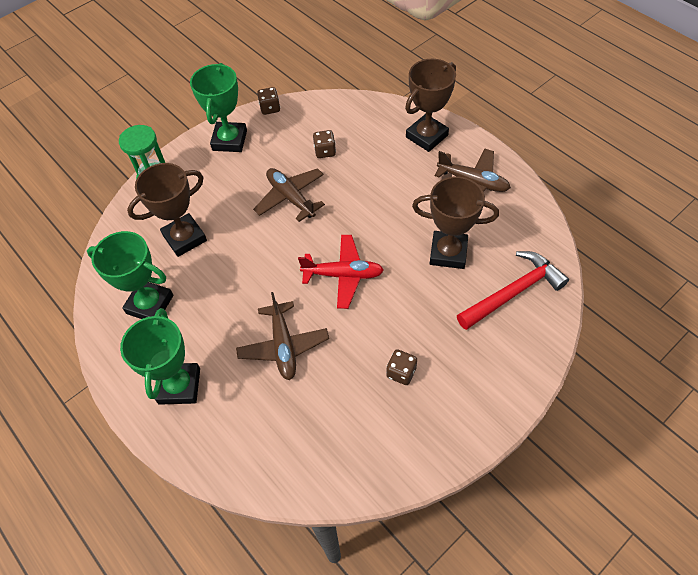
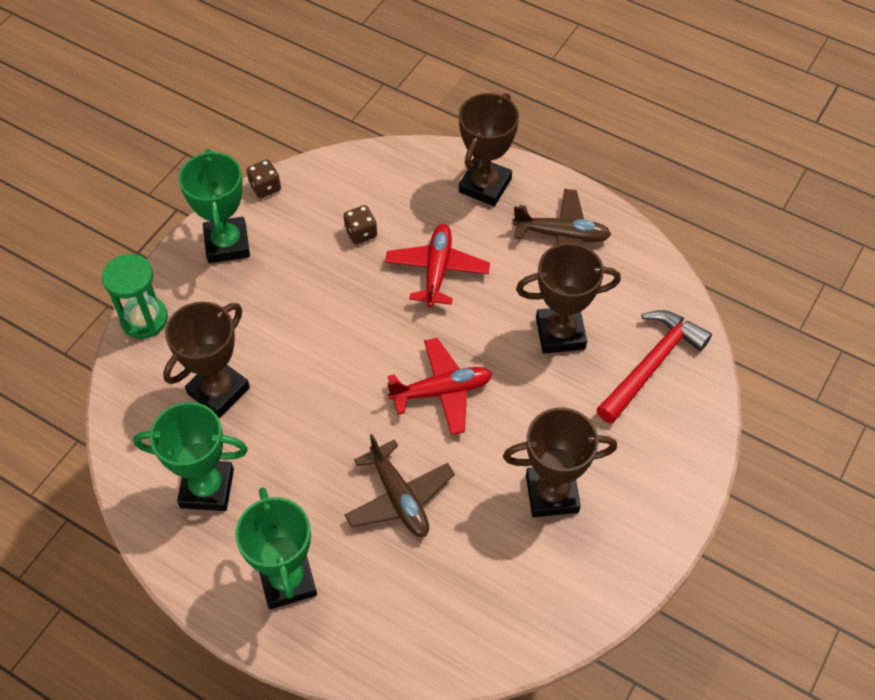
camera: 20 degrees left, 0 degrees up
(290, 197) = (338, 305): brown plane -> none
(370, 188) = (437, 270): none -> red plane
(401, 372) = (552, 493): brown dice -> brown trophy

